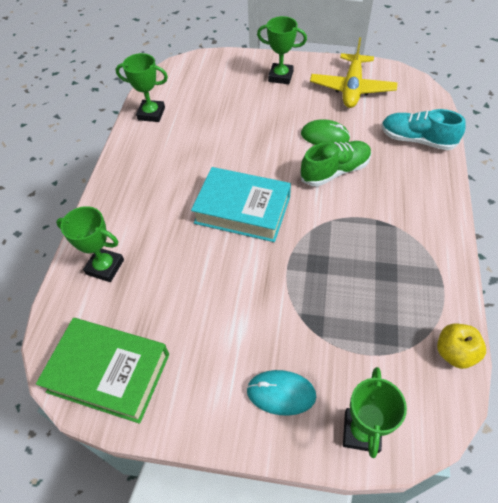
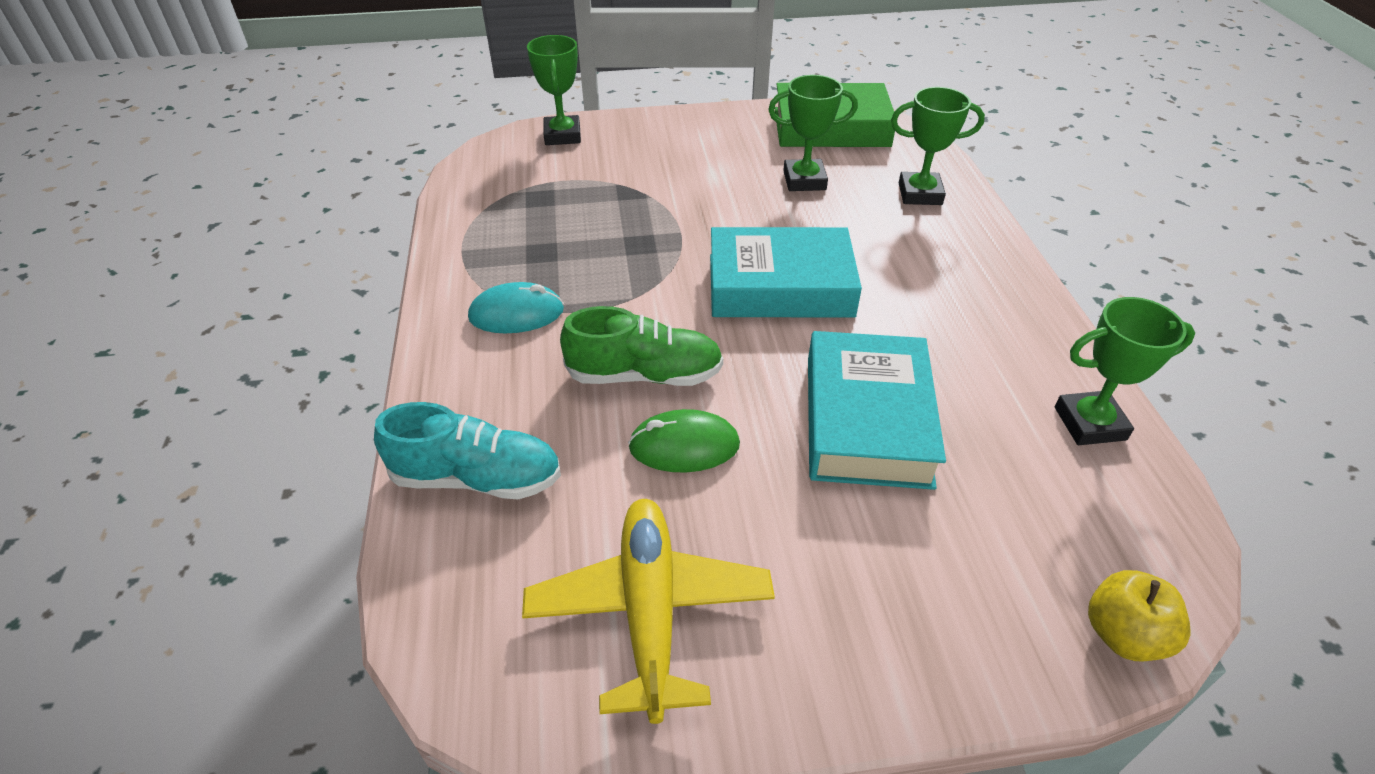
camera: 160 degrees right, 10 degrees down
(241, 132) = (867, 420): none -> turquoise book
(280, 76) = (864, 613): green trophy -> green trophy (804, 180)
(281, 393) = (648, 143): turquoise mouse -> turquoise mouse (516, 313)
(335, 171) = (644, 375): green shoe -> green shoe turned 135 degrees counterclockwise
(454, 353) = (459, 196): yellow apple -> yellow apple (1123, 634)

